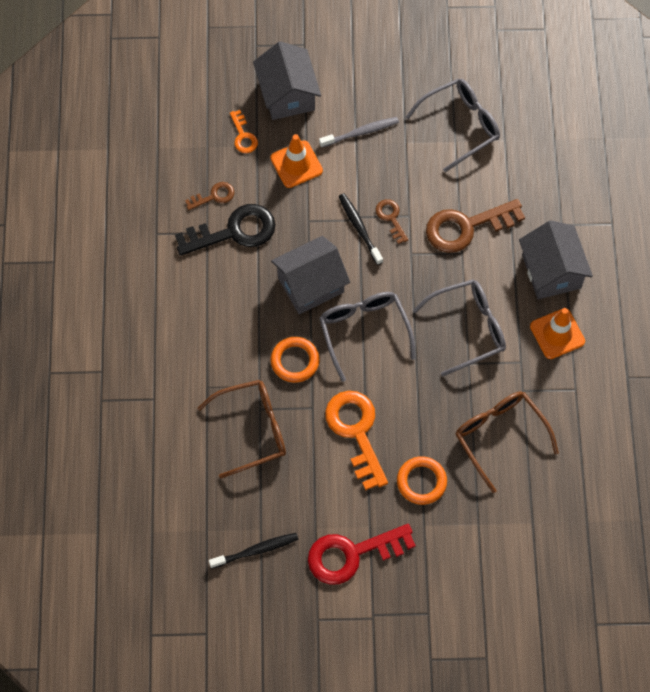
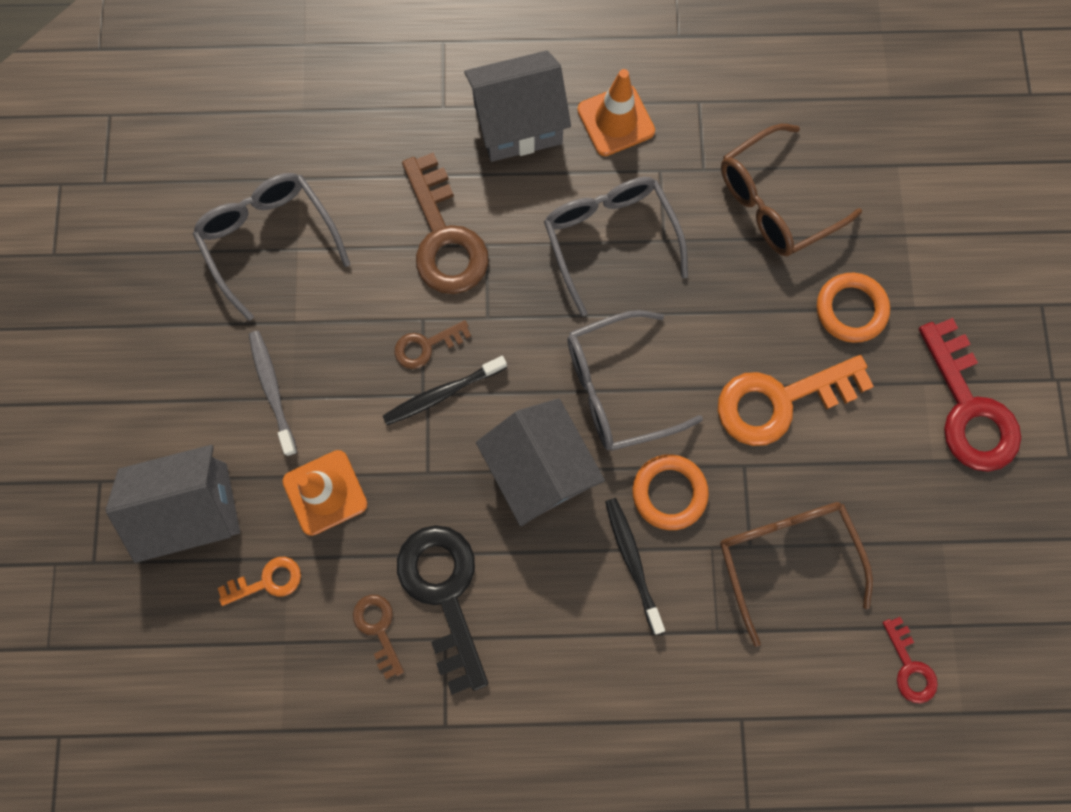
camera: 90 degrees left, 10 degrees up
(182, 501) = (909, 666): none -> red key
(256, 550) = (976, 549): black toothbrush -> black toothbrush (632, 561)

